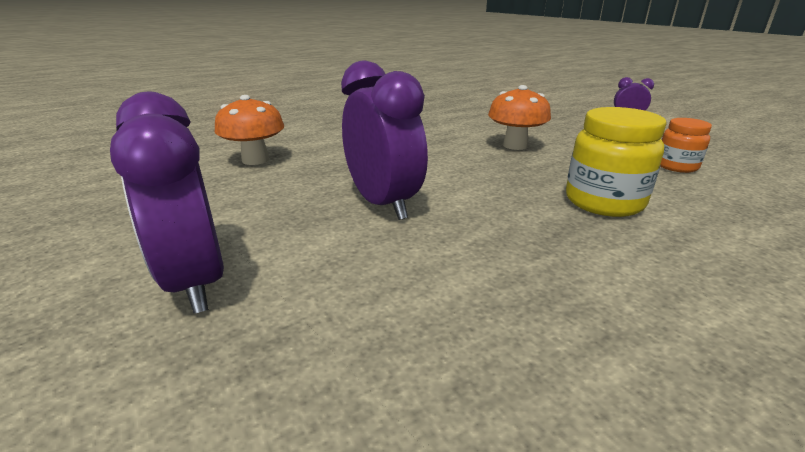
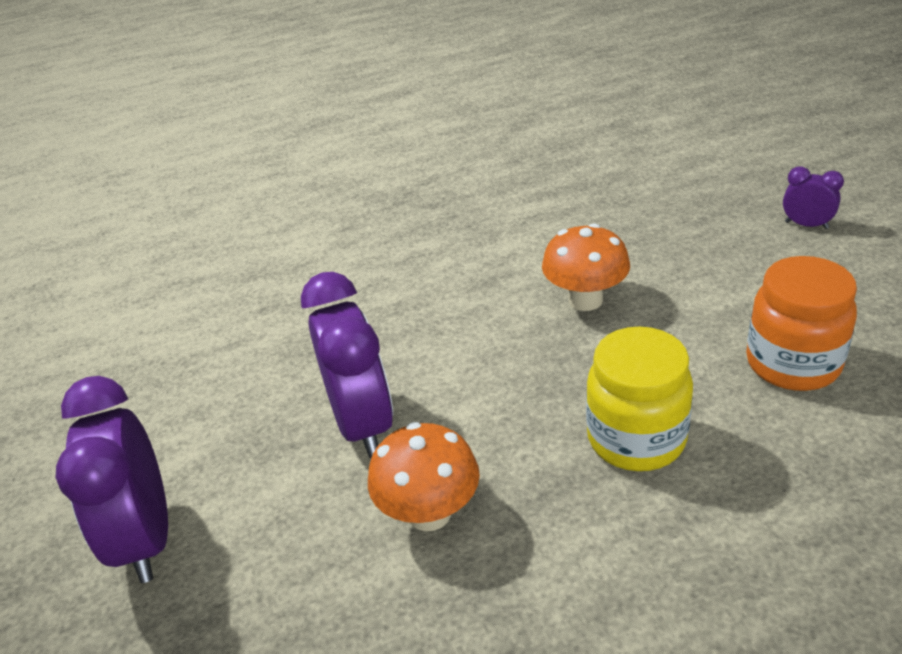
camera: 15 degrees right, 10 degrees up
(255, 160) = (234, 322): orange mushroom -> orange mushroom (429, 513)
(676, 166) = (792, 364): orange jar -> orange jar, size x1.63

